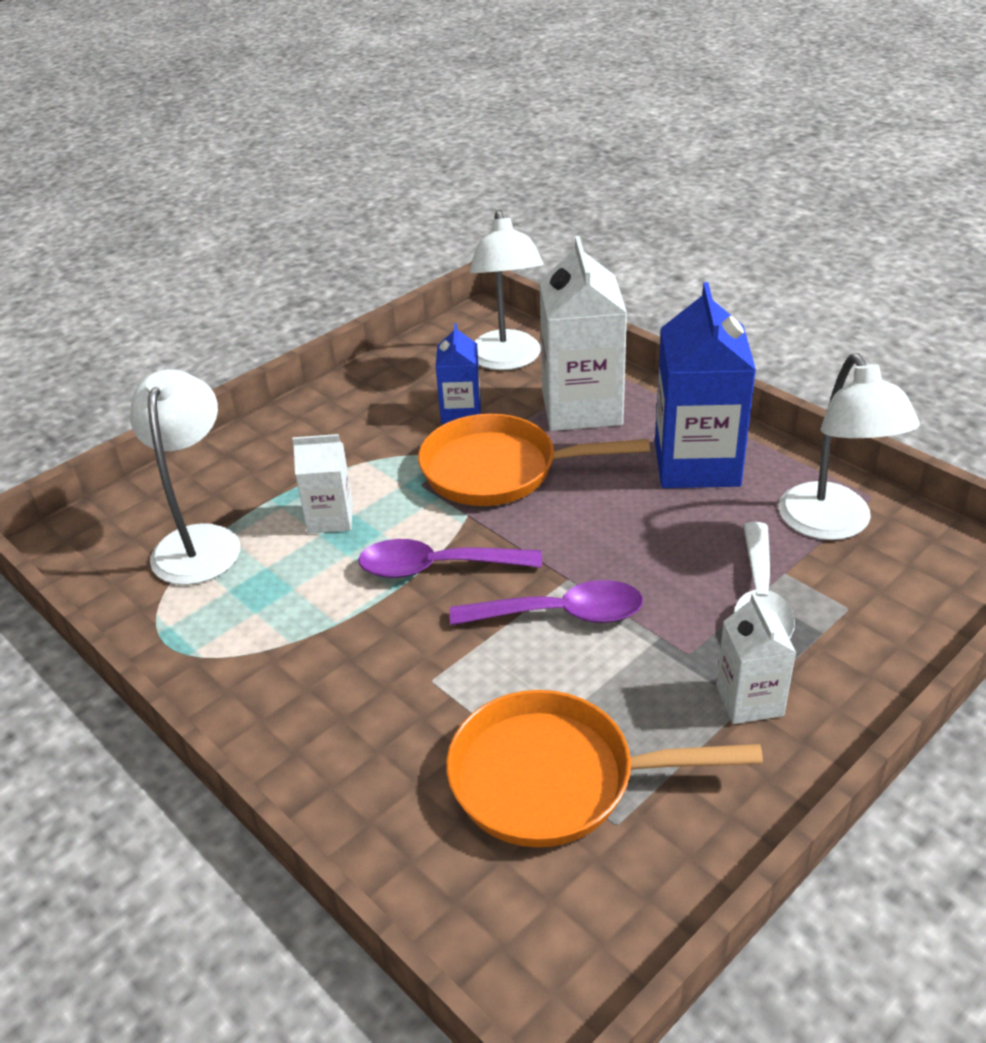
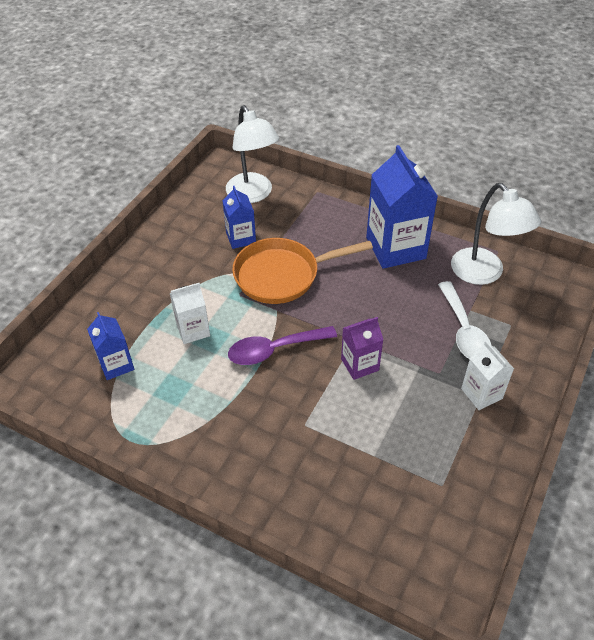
camera: 20 degrees left, 10 degrees up
(200, 541) = (116, 365): white lamp -> blue carton
(554, 778) = (399, 467): orange pan -> none
(561, 614) = (360, 364): purple spoon -> purple carton
(581, 408) = (313, 221): white carton -> none

